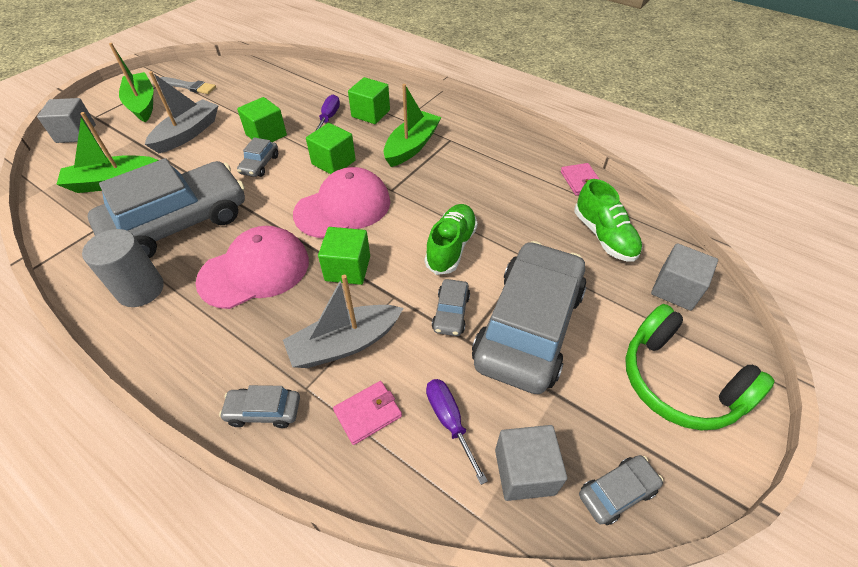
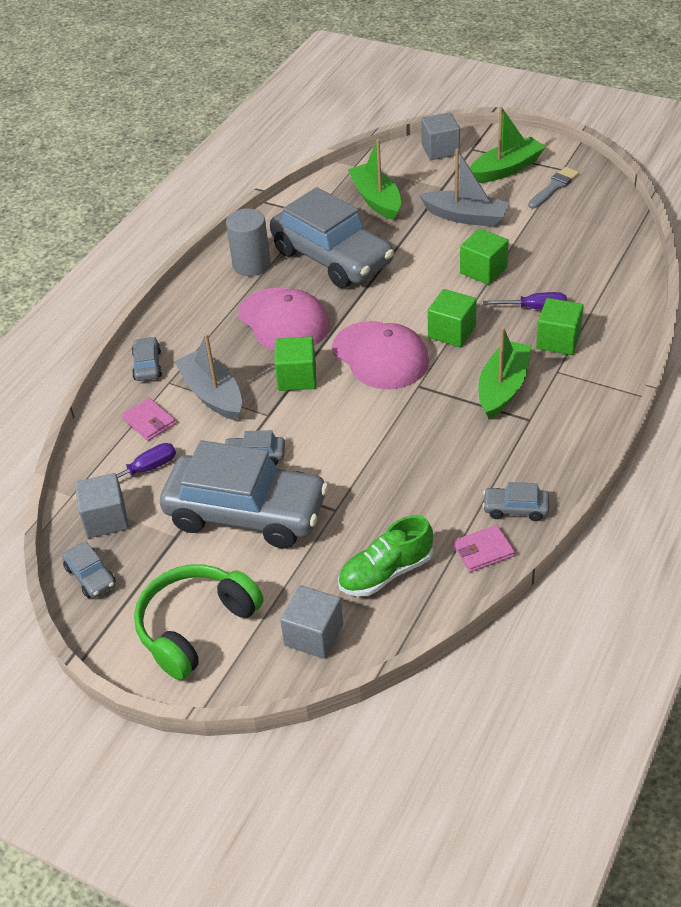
camera: 85 degrees right, 5 degrees down
(189, 86) = (554, 187): grey brush -> grey brush turned 150 degrees counterclockwise
(260, 164) = (430, 281): grey car -> grey car (515, 509)
(411, 146) = (503, 388): green boat -> green boat turned 90 degrees counterclockwise
(451, 247) = (340, 445): green shoe -> none

